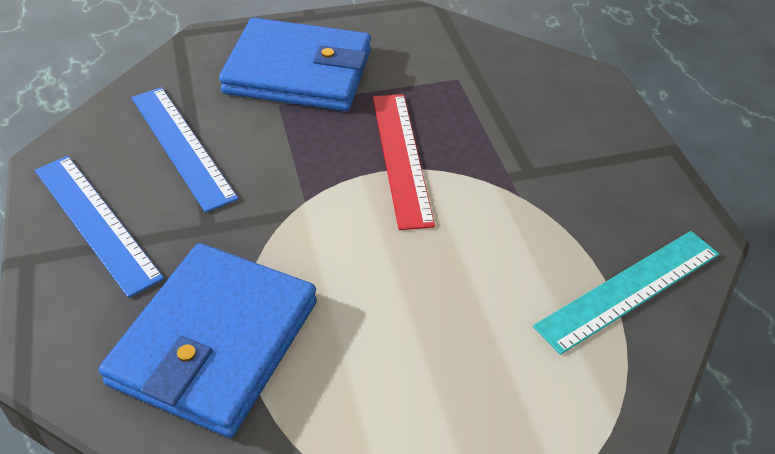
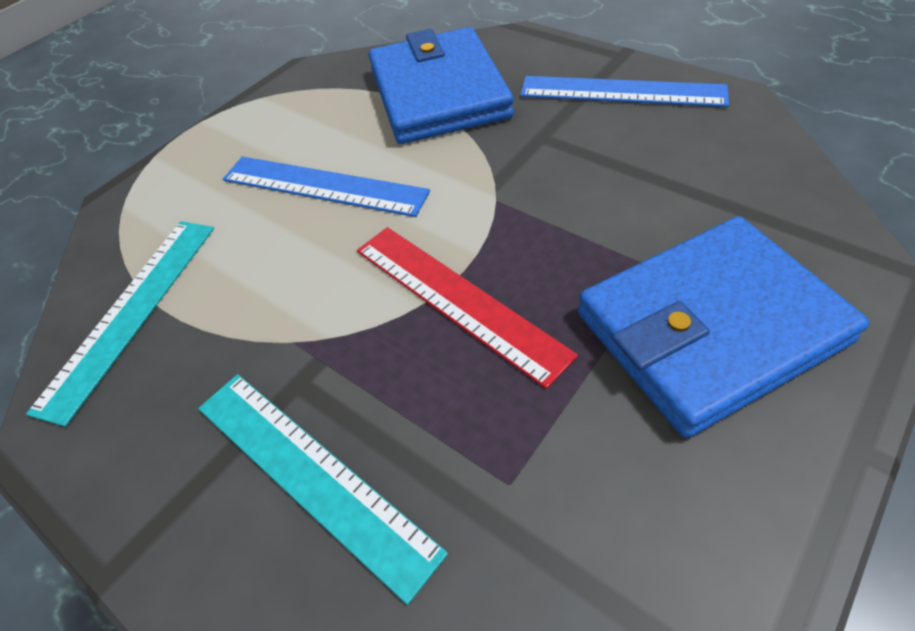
camera: 150 degrees right, 5 degrees up
(182, 146) = (667, 170): blue ruler -> blue ruler (323, 186)
(547, 129) = (312, 474): none -> turquoise ruler

